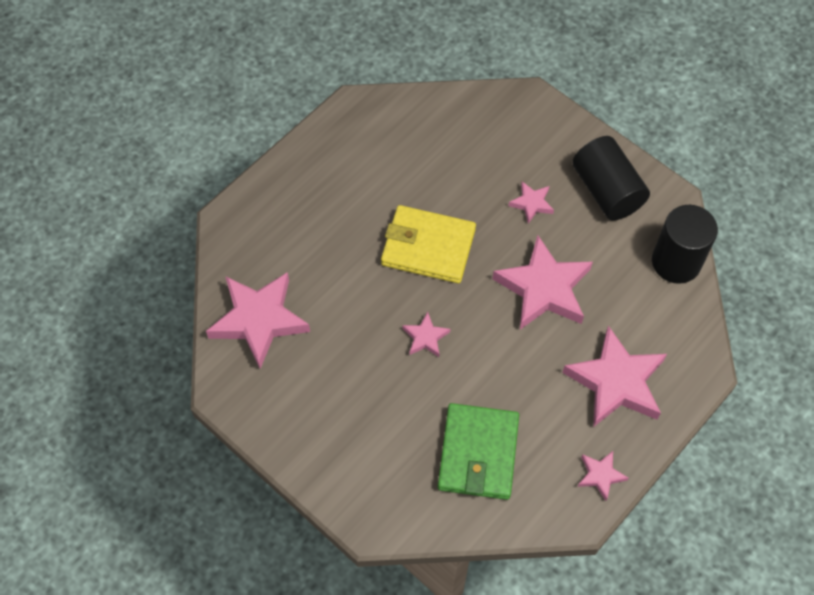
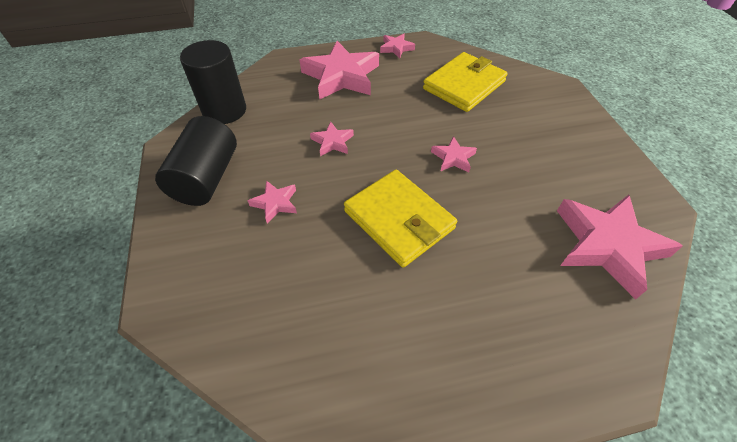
camera: 145 degrees left, 10 degrees down
(478, 453) = (464, 85): green wallet -> yellow wallet
(544, 288) = (332, 142): pink star -> pink star, size x0.47

